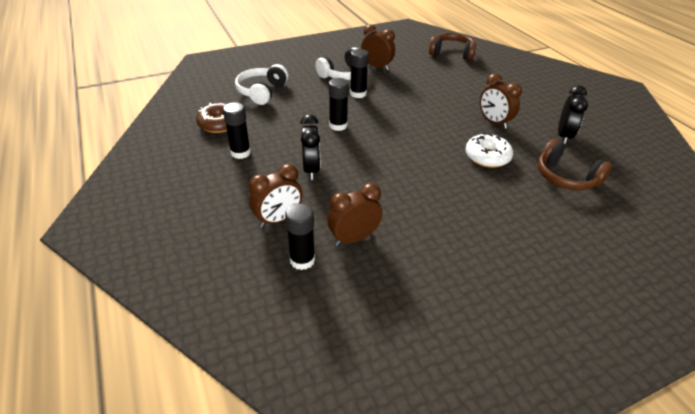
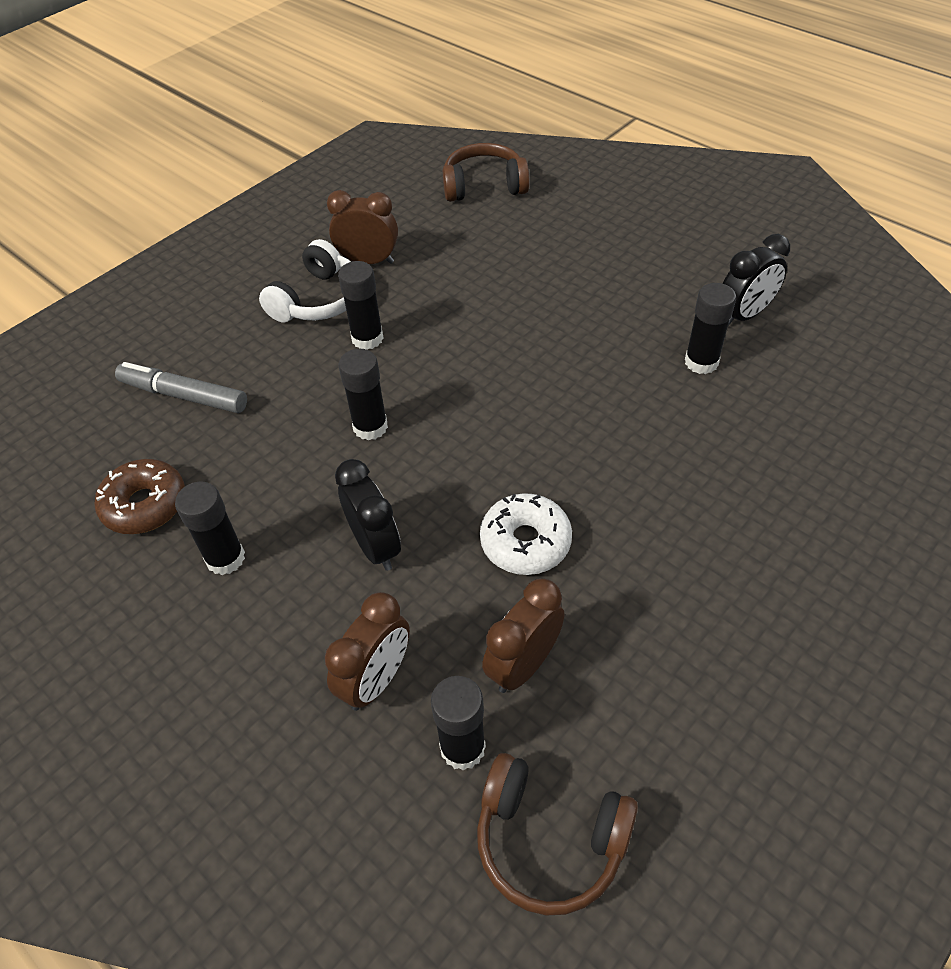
camera: 20 degrees left, 10 degrees up
(262, 92) = (184, 395): white headphones -> grey marker
(487, 157) = (649, 404): white donut -> white donut (525, 542)
(494, 122) = (626, 323): brown clock -> none
(527, 148) = (701, 362): none -> black glue stick
(564, 136) = (744, 315): black clock -> black clock turned 60 degrees clockwise
(565, 177) = (783, 401): brown headphones -> brown headphones (549, 840)

